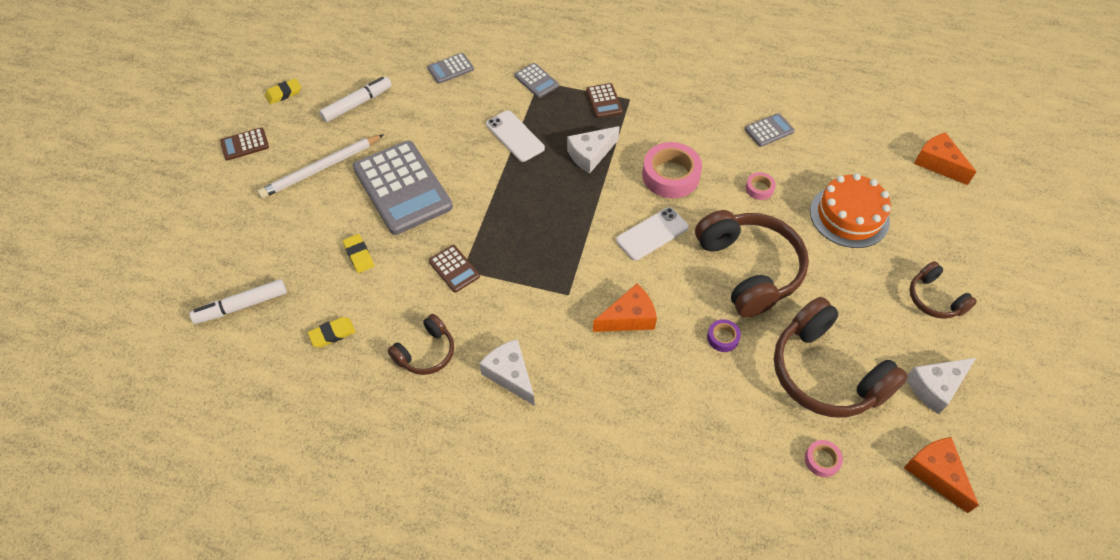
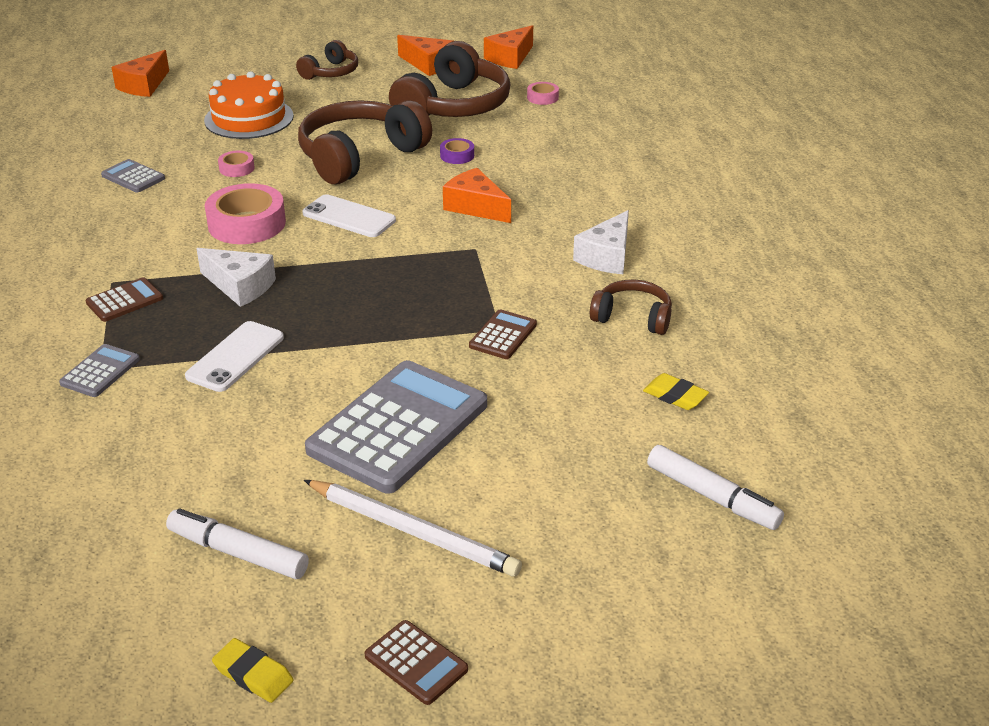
camera: 115 degrees left, 20 degrees down
(359, 255) = (544, 422): yellow eraser -> none
(450, 69) = (99, 472): grey calculator -> none
(935, 387) = (428, 64): white cheese -> orange cheese

